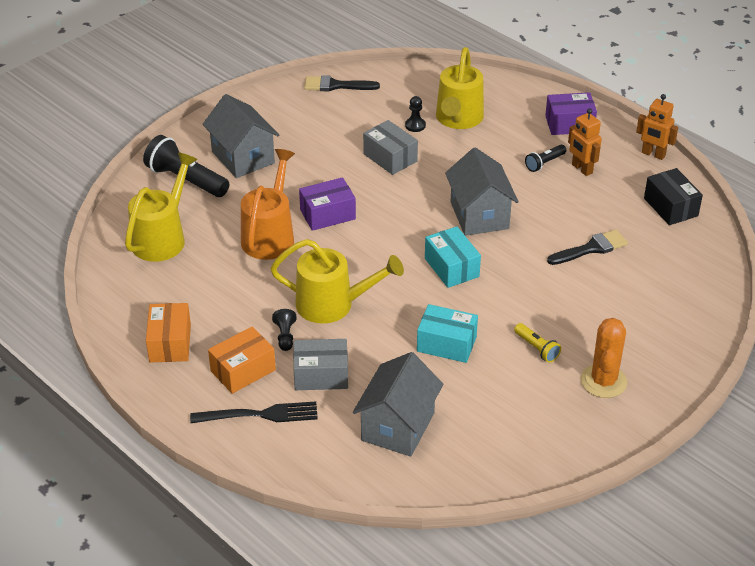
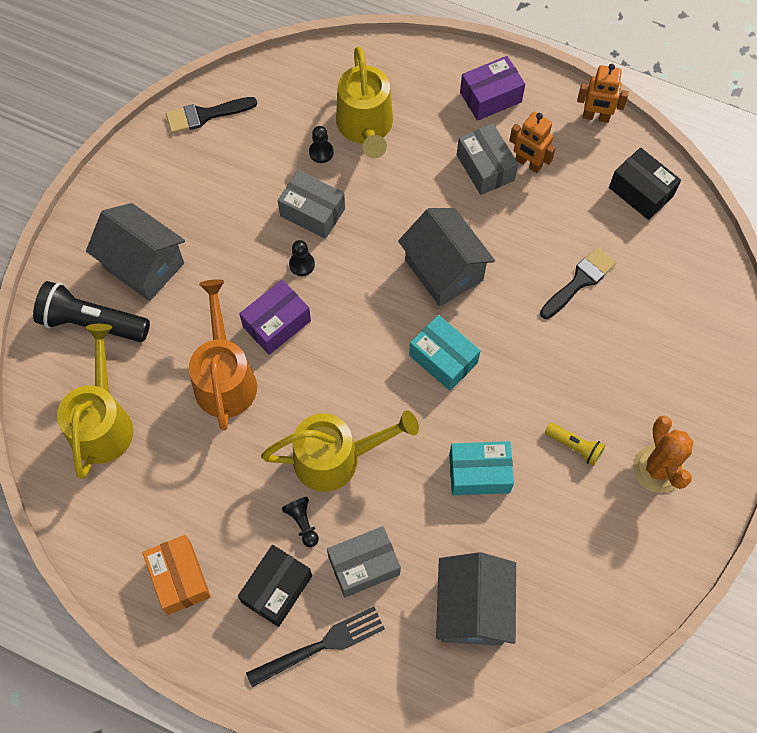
camera: 20 degrees left, 25 degrees up
(243, 370) = (277, 589): orange box -> black box
(366, 185) = (302, 264): none -> black pawn
(544, 163) = (485, 167): black flashlight -> grey box

